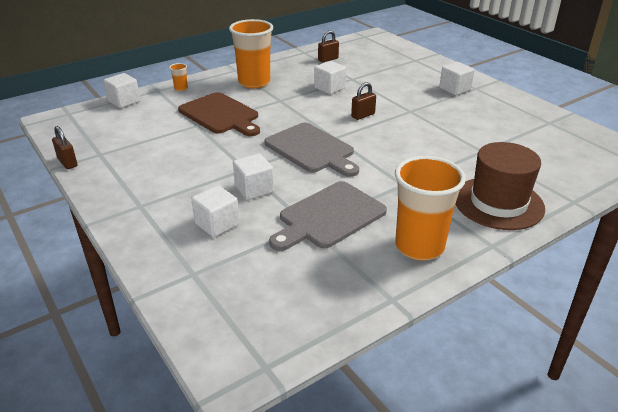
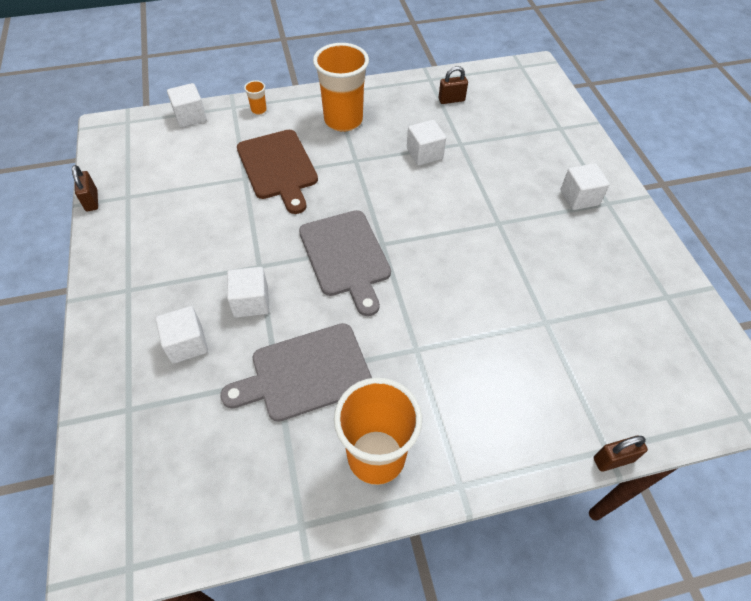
camera: 20 degrees right, 20 degrees up
(363, 115) = (437, 214): brown padlock -> brown padlock (613, 459)
(498, 203) = (510, 419): brown hat -> none

